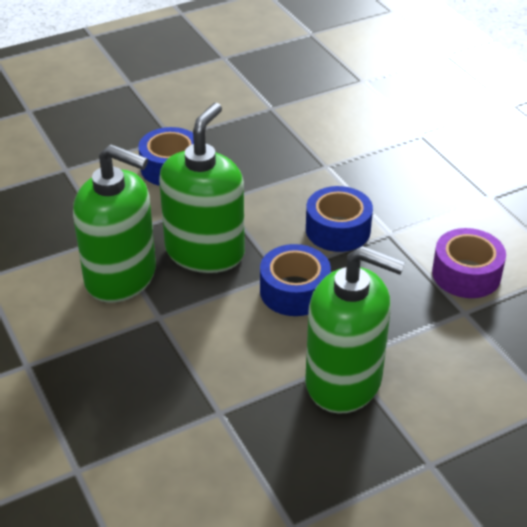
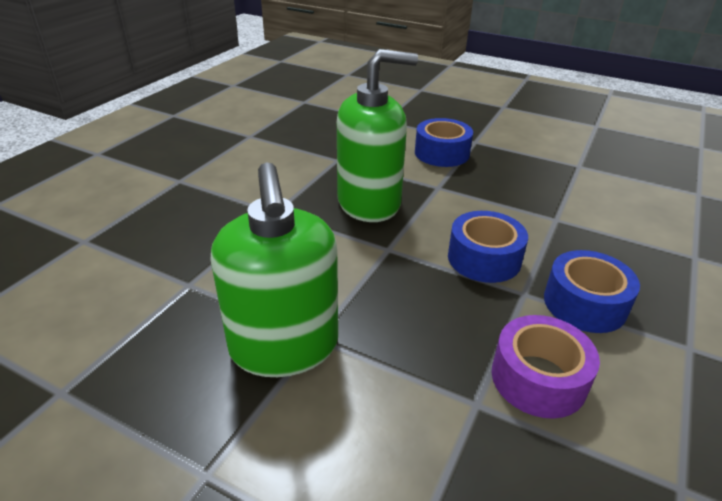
camera: 55 degrees right, 5 degrees down
(121, 277) = (301, 180): green soap dispenser -> none
(294, 291) = (374, 266): blue tape -> blue tape (584, 303)

